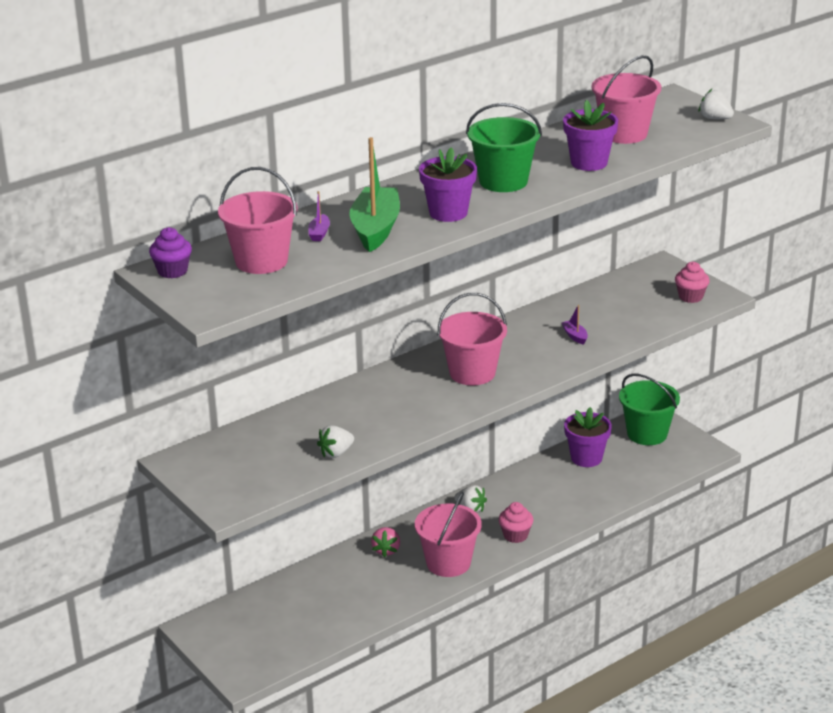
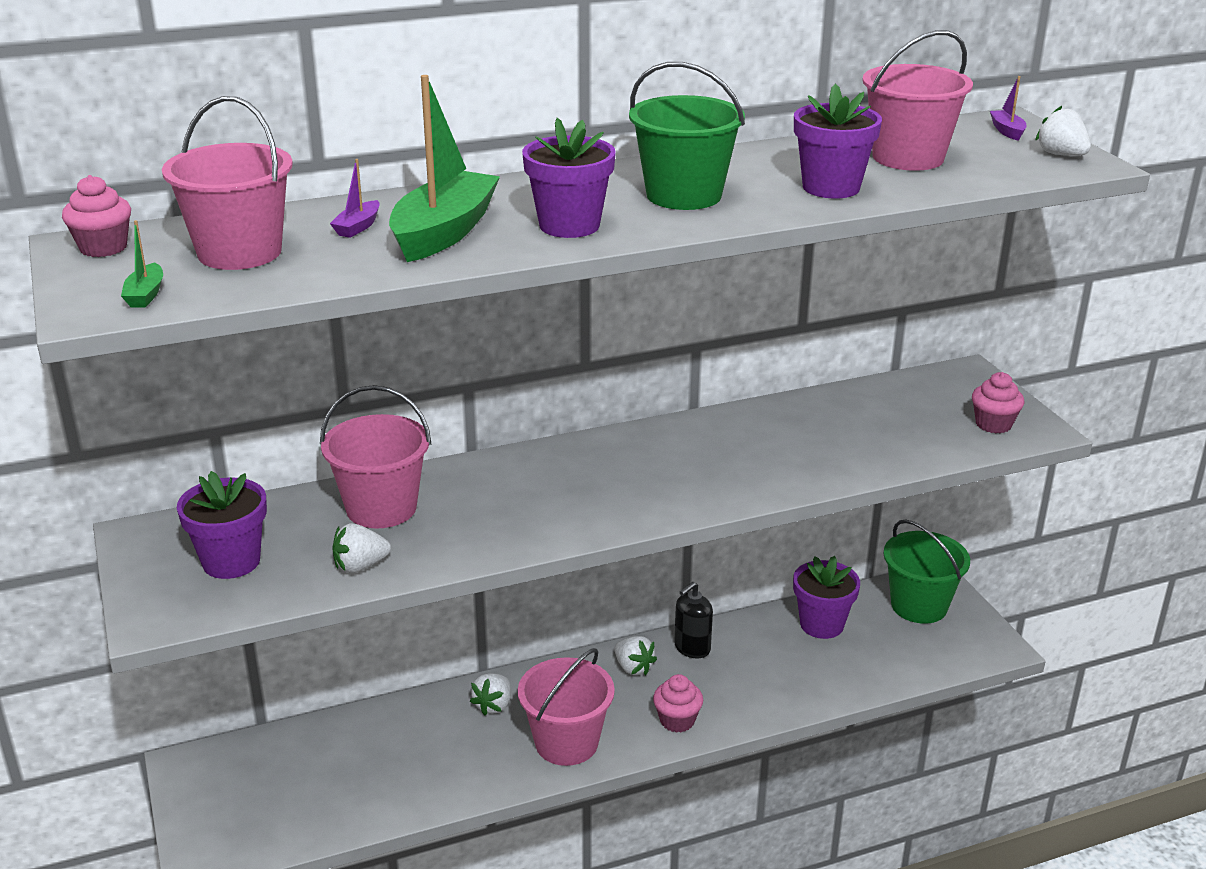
camera: 15 degrees right, 0 degrees up
(172, 271) = (103, 248): purple cupcake -> pink cupcake
(231, 297) = (145, 295): none -> green boat
(250, 465) = (231, 561): none -> purple flower pot
(386, 550) = (493, 705): pink strawberry -> white strawberry
(472, 373) = (623, 481): pink bucket -> pink bucket (381, 508)
(505, 489) = (692, 648): none -> black soap dispenser
(575, 336) = (797, 453): purple boat -> purple boat (1007, 131)

